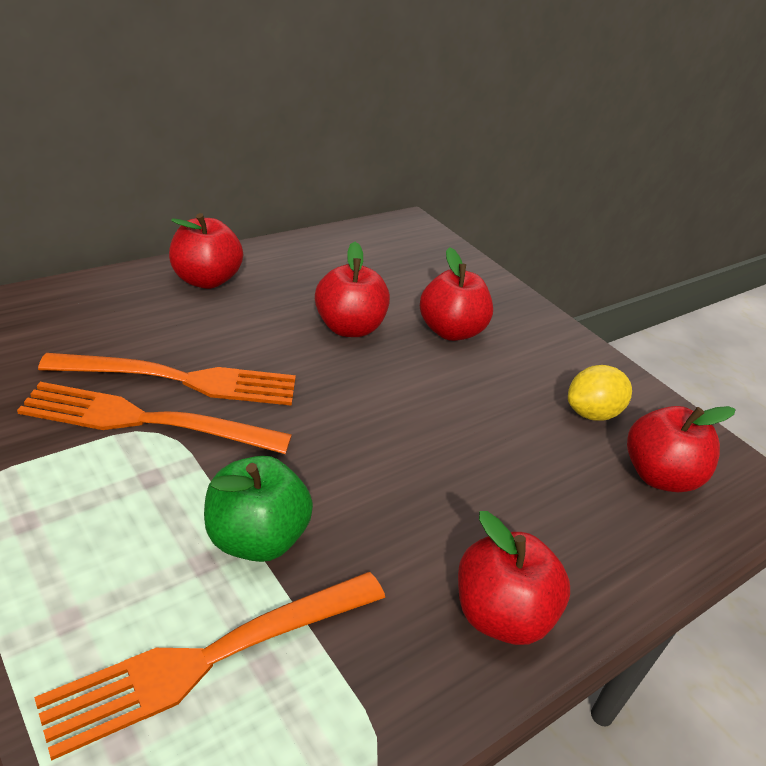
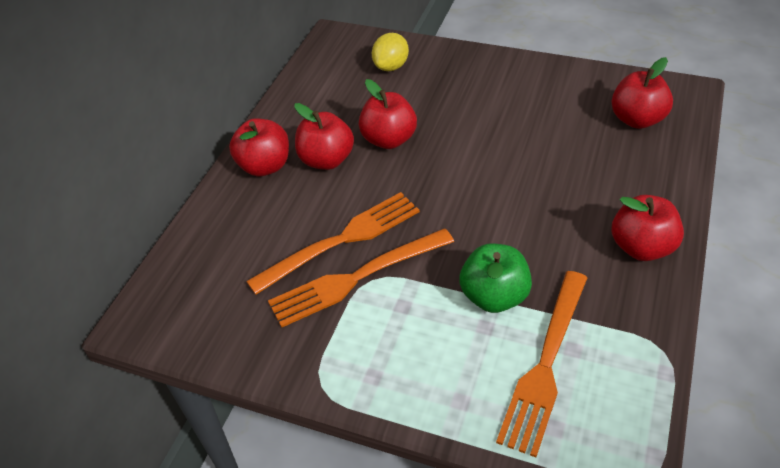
camera: 25 degrees left, 10 degrees up
(450, 331) = (446, 102): red apple -> red apple (326, 160)
(591, 413) = (571, 104): yellow lemon -> yellow lemon (391, 66)

